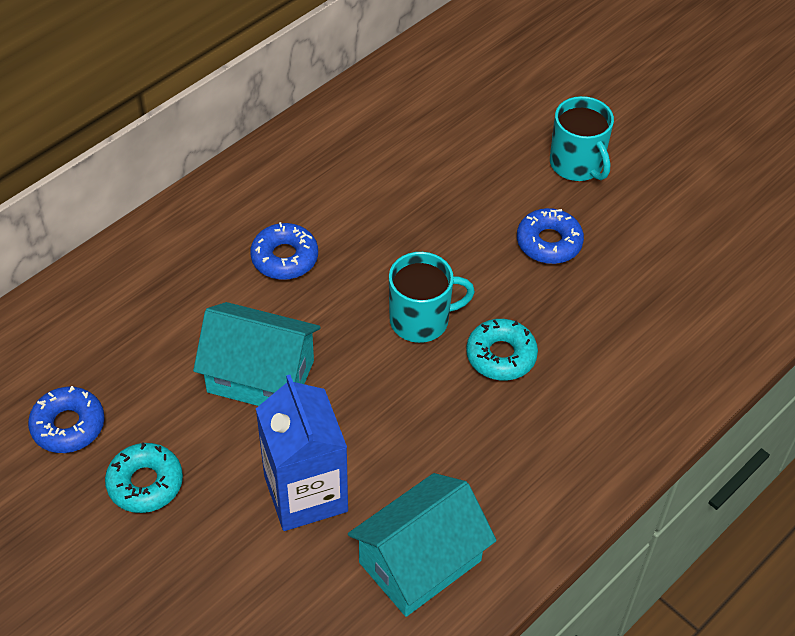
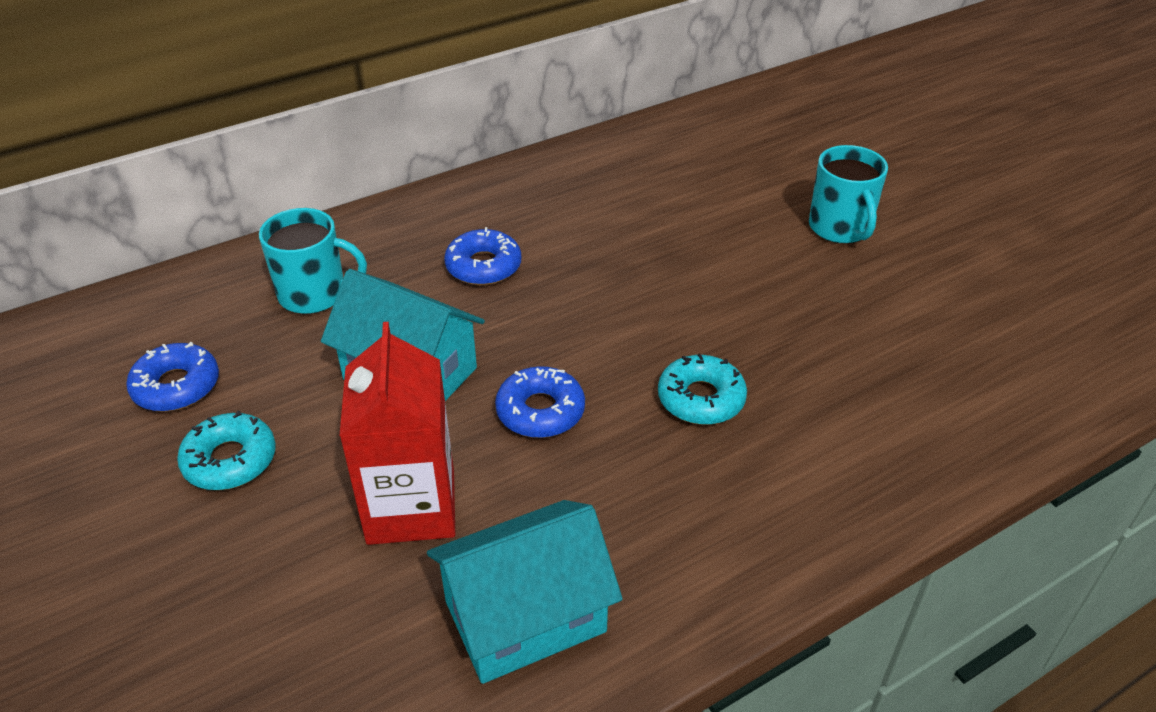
camera: 15 degrees right, 10 degrees down
(305, 493) = (411, 506): blue carton -> red carton
(421, 320) = (616, 347): turquoise mug -> turquoise mug (314, 294)
(549, 242) = (789, 295): blue donut -> blue donut (540, 411)

